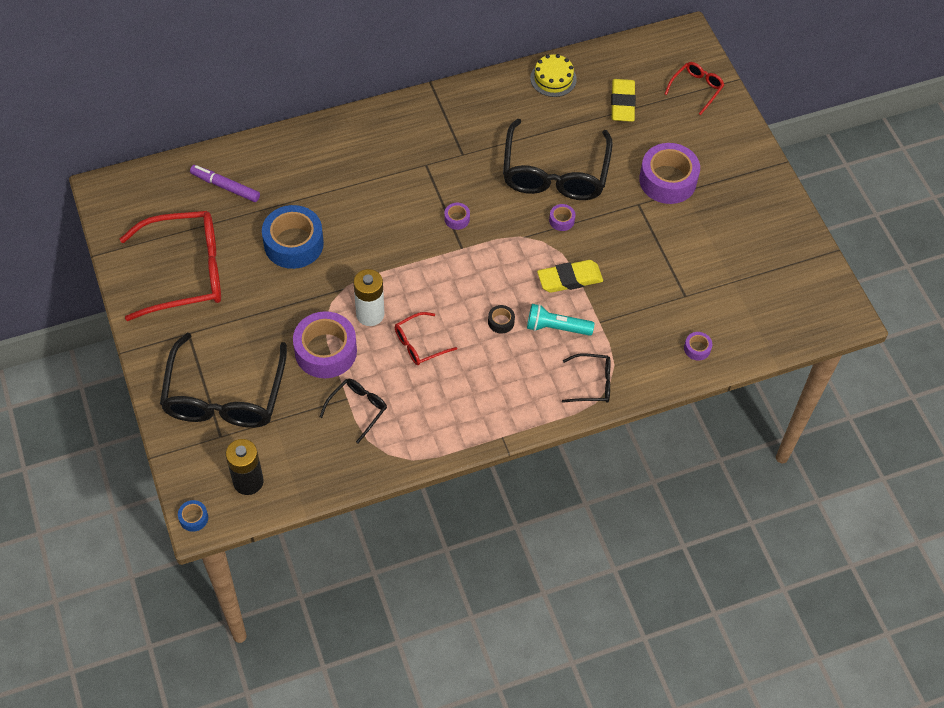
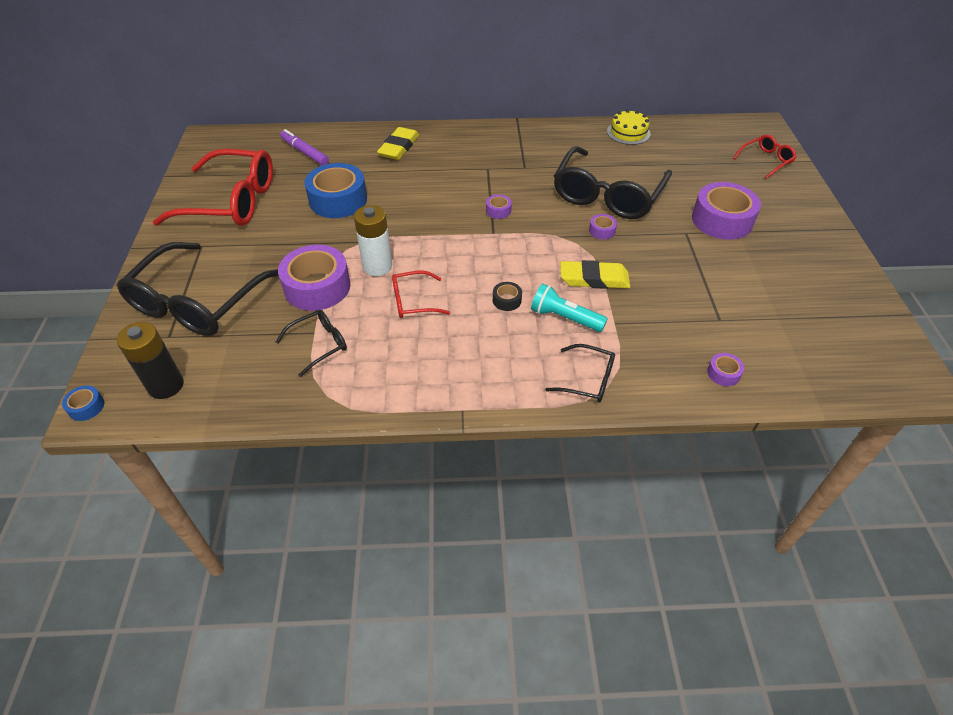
camera: 20 degrees right, 10 degrees down
(622, 103) = (689, 158): yellow eraser -> yellow eraser (399, 147)

